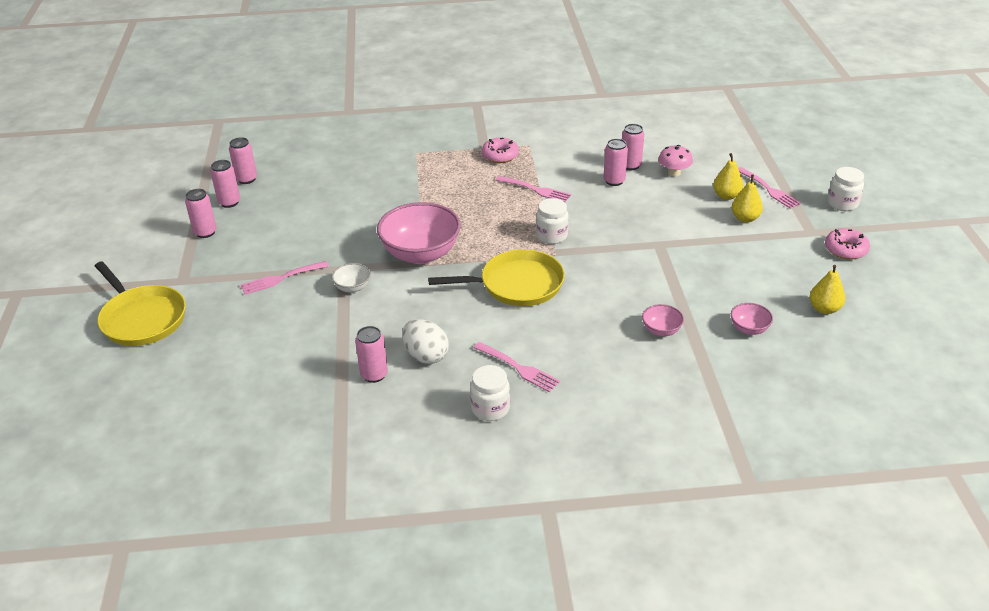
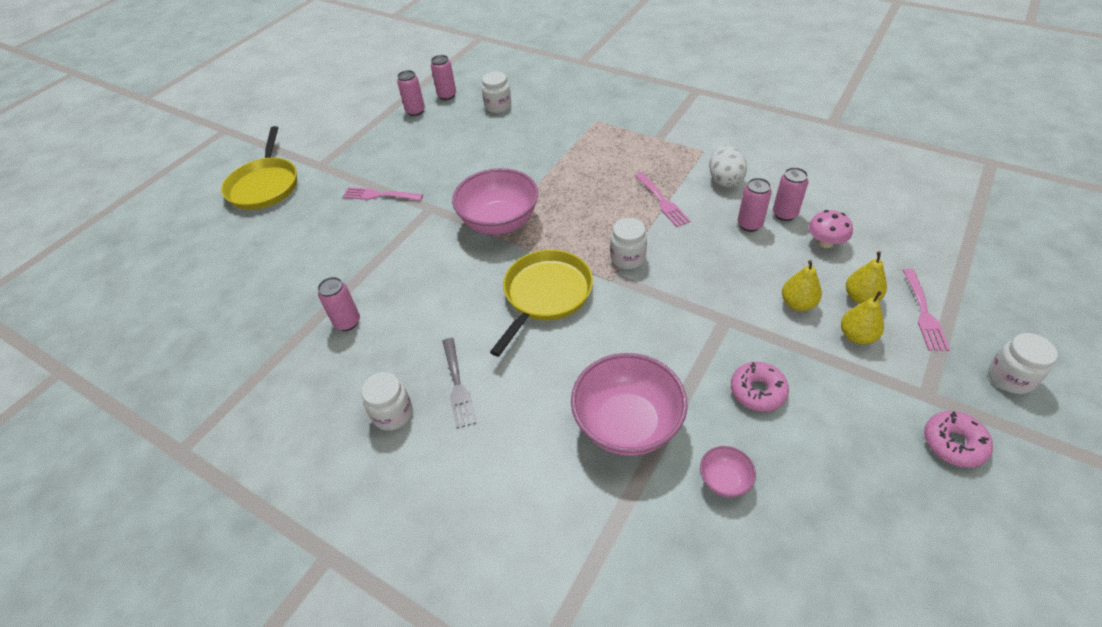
camera: 40 degrees right, 10 degrees up
(205, 232) = (374, 131): pink can -> none
(311, 171) = (498, 106): none -> white jar
(353, 287) = (418, 229): white bowl -> none
(426, 355) = (401, 326): white egg -> white egg (724, 180)
(500, 155) = (665, 152): pink donut -> pink donut (757, 391)
(517, 284) = (545, 295): yellow pan -> yellow pan turned 90 degrees counterclockwise
(518, 368) = (457, 385): pink fork -> grey fork
(661, 330) = (627, 424): pink bowl -> pink bowl, size x2.21
(824, 309) = (844, 509): yellow pear -> yellow pear (797, 303)

